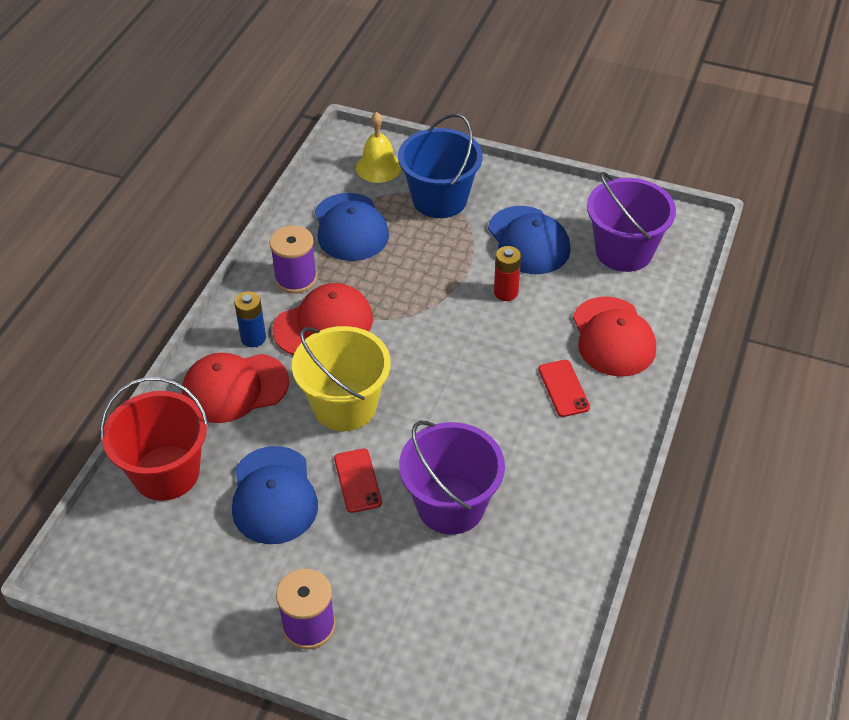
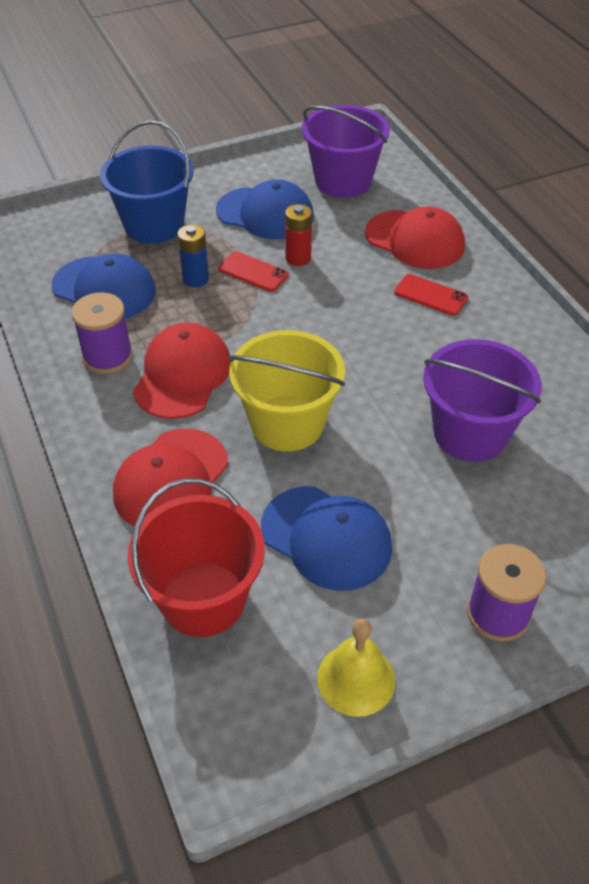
camera: 45 degrees left, 0 degrees up
(253, 338) = (132, 428): blue battery -> blue battery (196, 279)
(357, 480) = (377, 471): red phone -> red phone (253, 272)
(378, 167) = (67, 231): yellow bell -> yellow bell (356, 679)

